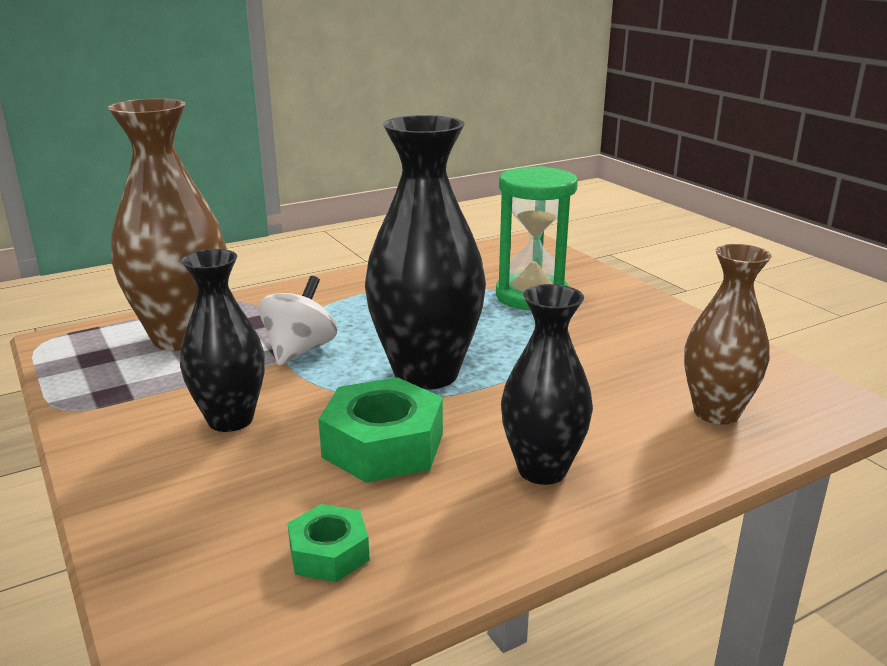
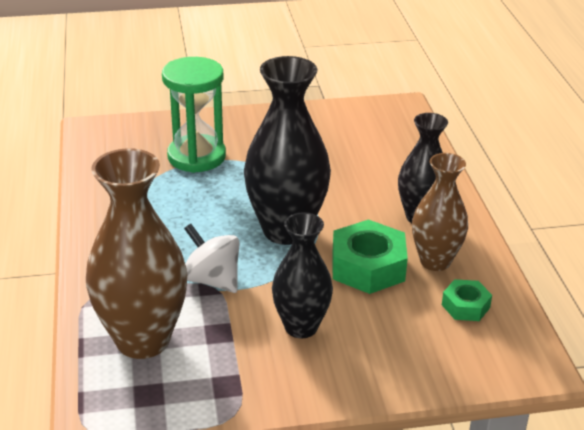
camera: 70 degrees left, 10 degrees up
(716, 412) = (392, 145): brown vase -> brown vase (435, 261)

